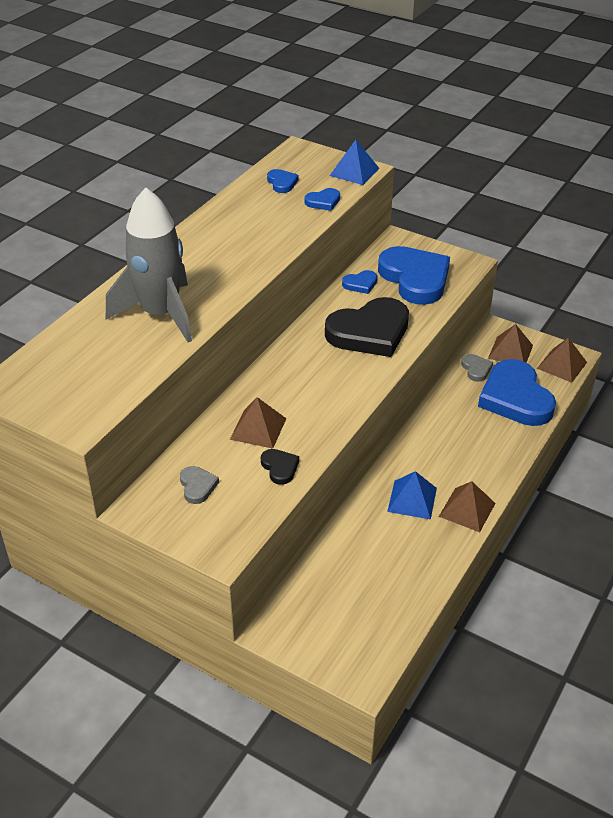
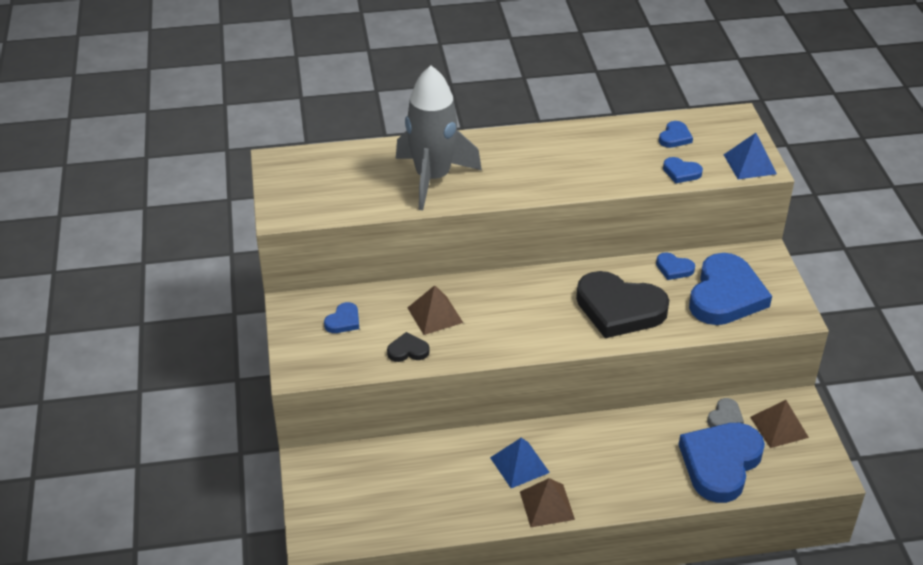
camera: 50 degrees right, 0 degrees up
(197, 486) = (343, 321): grey heart -> blue heart
(280, 468) = (408, 350): black heart -> black heart turned 120 degrees counterclockwise
(562, 365) = (807, 472): brown pyramid -> none

